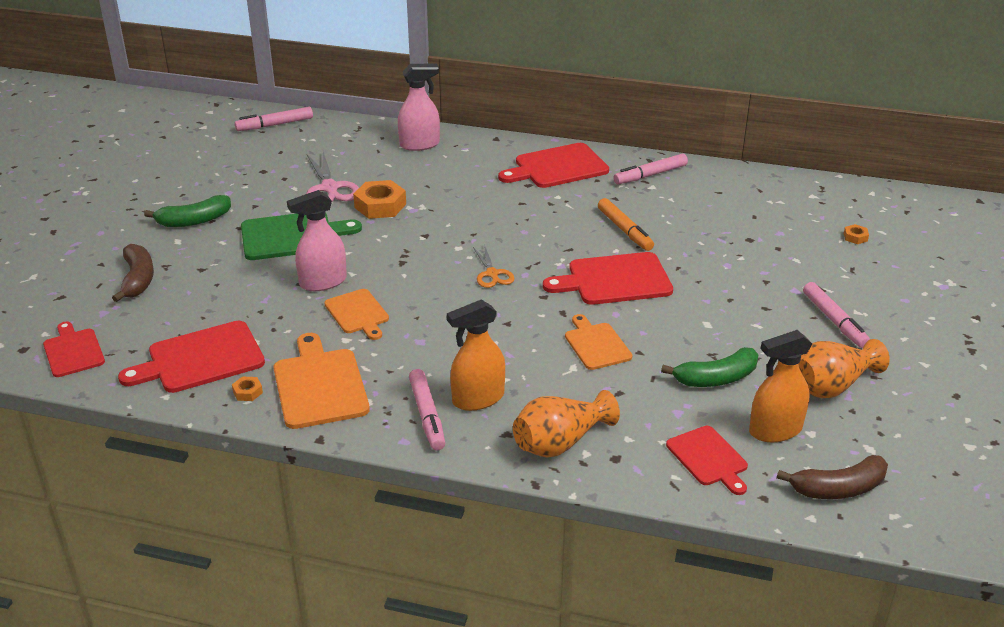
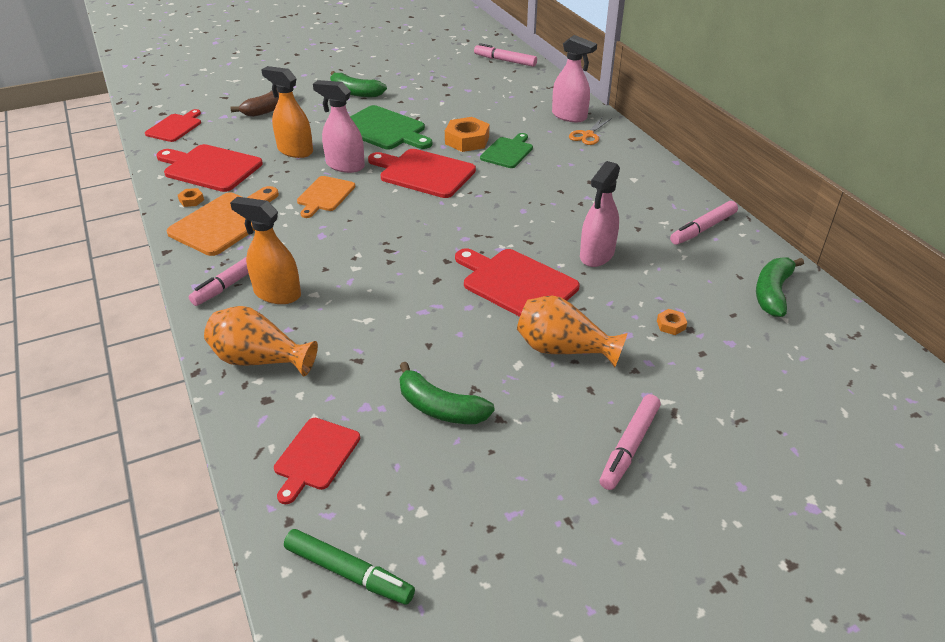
camera: 50 degrees right, 5 degrees up
(330, 188) = (460, 114): pink scissors -> none
(429, 197) = (508, 152): none -> green cutting board
(492, 274) = (445, 224): orange scissors -> orange scissors (587, 135)
(557, 167) = (637, 182): red cutting board -> red cutting board (424, 173)
(596, 344) = (412, 317): orange cutting board -> none
(624, 230) = (597, 255): orange marker -> pink spray bottle
(650, 175) = (703, 228): pink marker -> pink marker turned 60 degrees counterclockwise
(750, 191) = (772, 293): none -> green banana
(775, 430) = (399, 483): orange spray bottle -> orange spray bottle (295, 151)
(831, 386) = (514, 493): orange vase -> orange vase (563, 349)
(838, 488) = (349, 573): brown banana -> green marker
(855, 237) = (802, 397): orange nut -> orange nut (671, 325)

